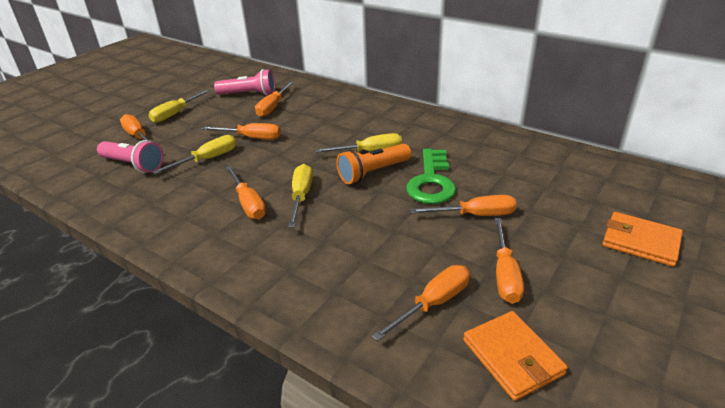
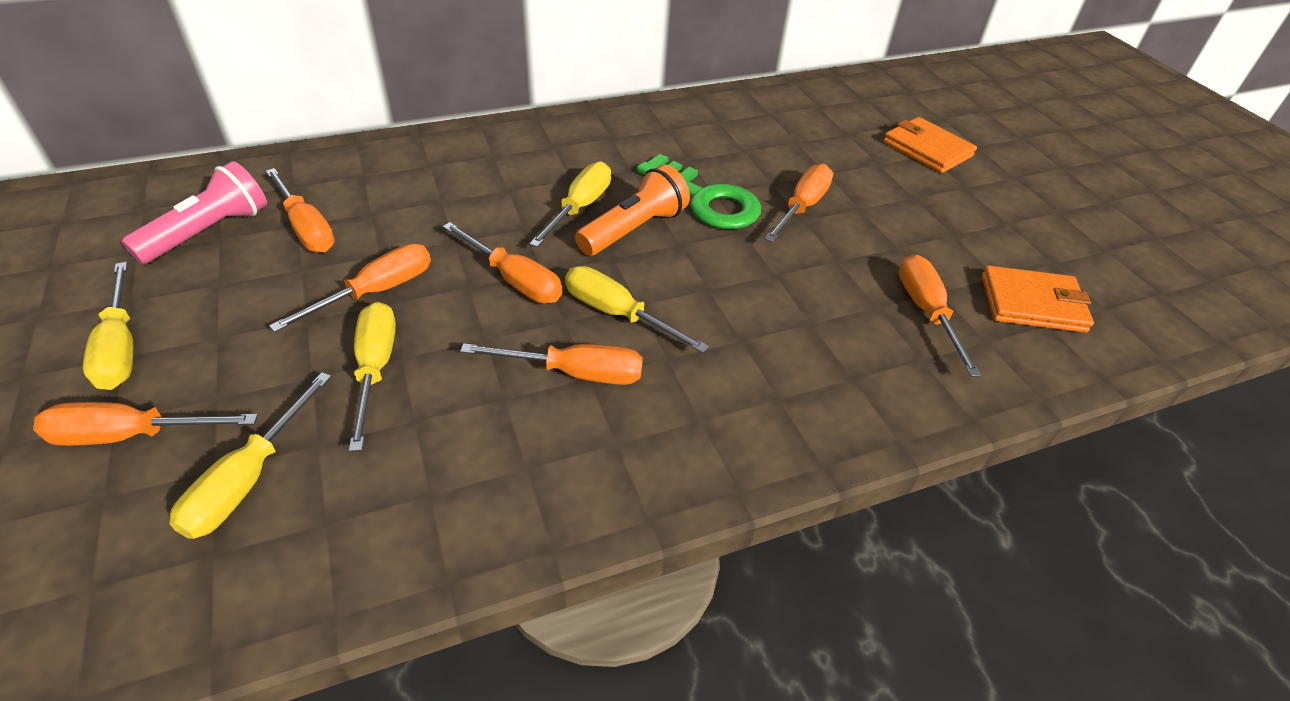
camera: 60 degrees left, 10 degrees up
(133, 165) = (249, 479): pink flashlight -> yellow screwdriver
(373, 173) = (634, 229): orange flashlight -> orange flashlight turned 135 degrees counterclockwise
(505, 274) = (915, 243): orange screwdriver -> orange screwdriver (514, 280)
(640, 241) = (927, 149): orange wallet -> orange wallet turned 75 degrees clockwise

